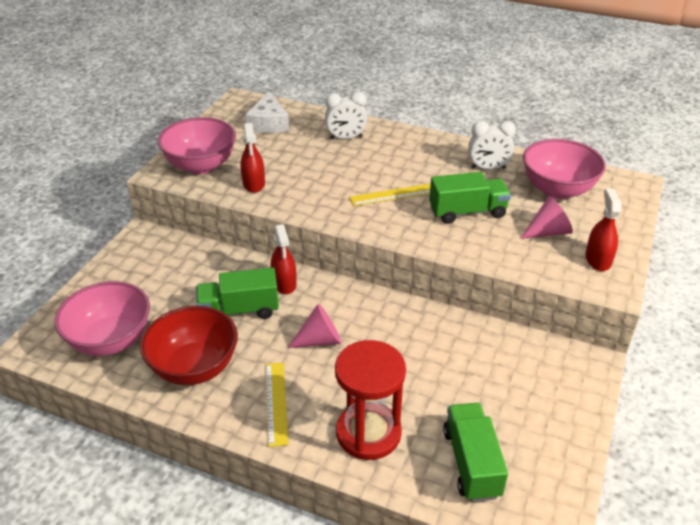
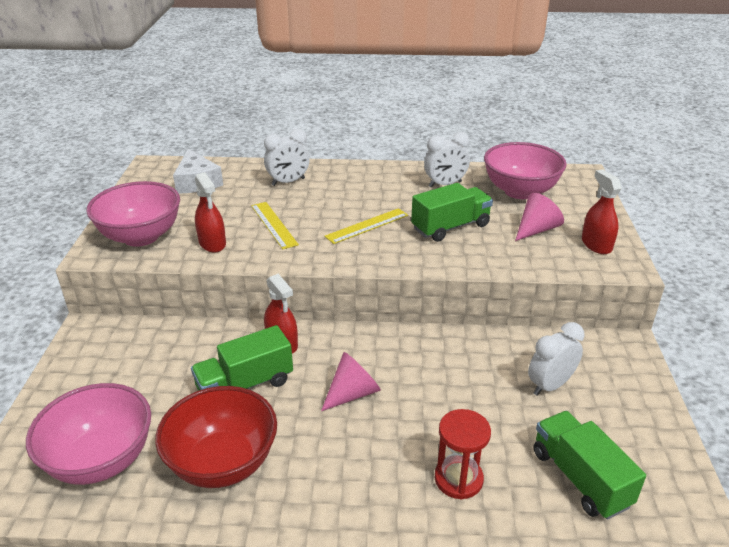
camera: 20 degrees left, 5 degrees down
(276, 403) = (340, 476): yellow ruler -> yellow ruler (274, 224)
(368, 433) = (458, 479): red hourglass -> red hourglass, size x0.64
(494, 379) = (550, 385): none -> white clock

